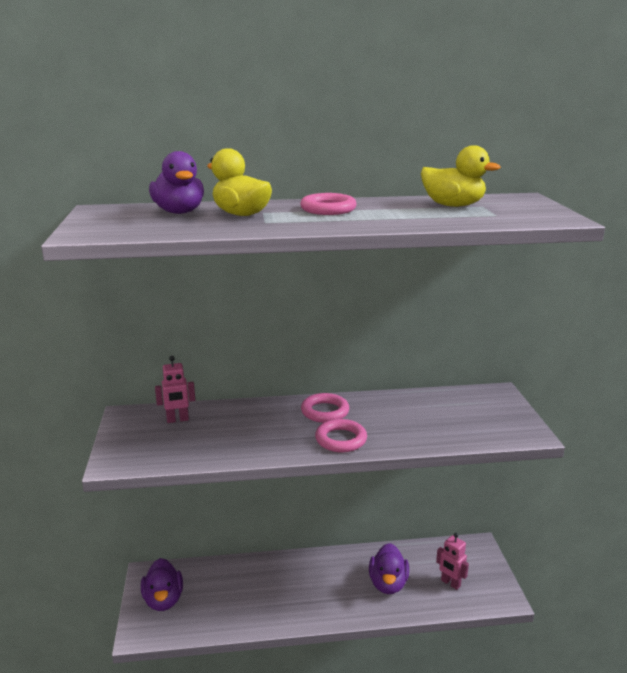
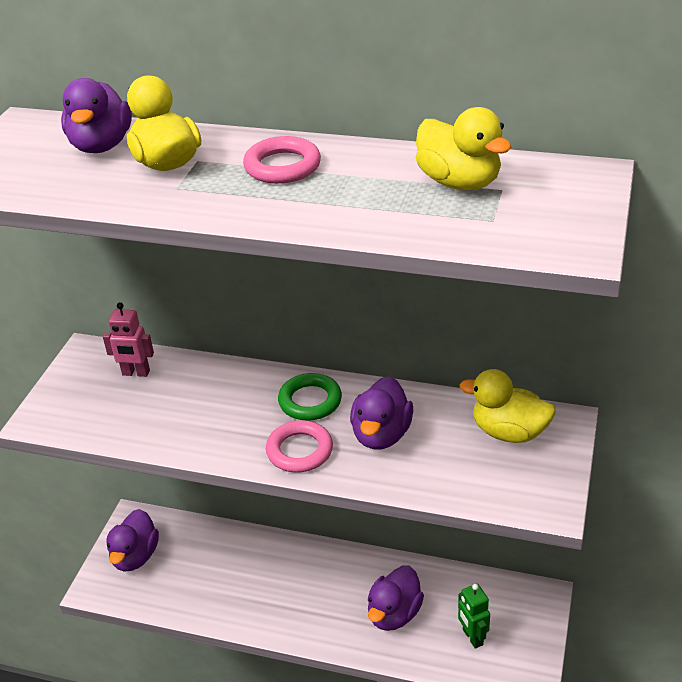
camera: 25 degrees right, 15 degrees up
(325, 412) = (310, 401): pink ring -> green ring
(390, 420) = (381, 435): none -> purple duck
(450, 583) = (472, 637): pink robot -> green robot
(470, 403) = (509, 432): none -> yellow duck

